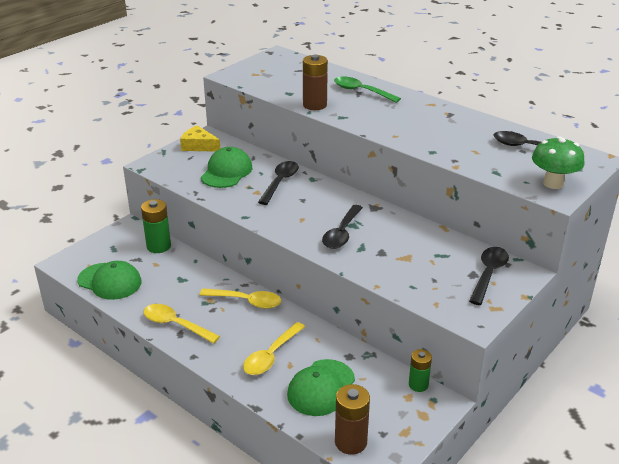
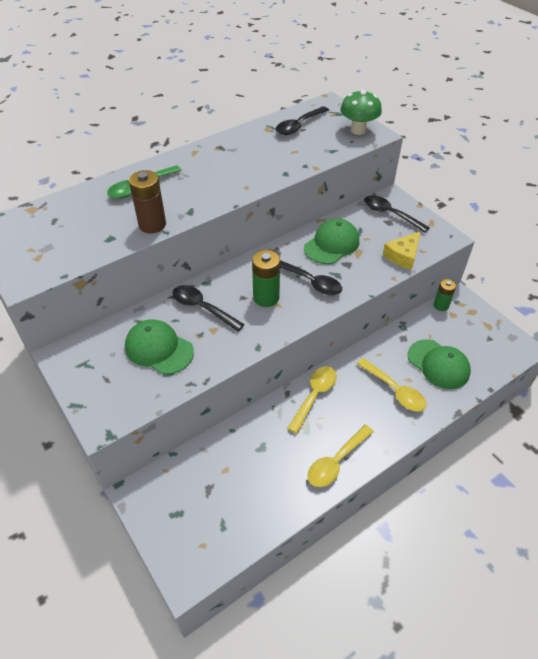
camera: 75 degrees left, 15 degrees up
(110, 281) = (243, 522): green cap -> green cap (332, 244)
(158, 246) = (192, 463): green battery -> green battery (266, 298)
(199, 146) = (82, 367): yellow cheese -> yellow cheese (403, 256)
(350, 442) = (498, 359): brown battery -> none

